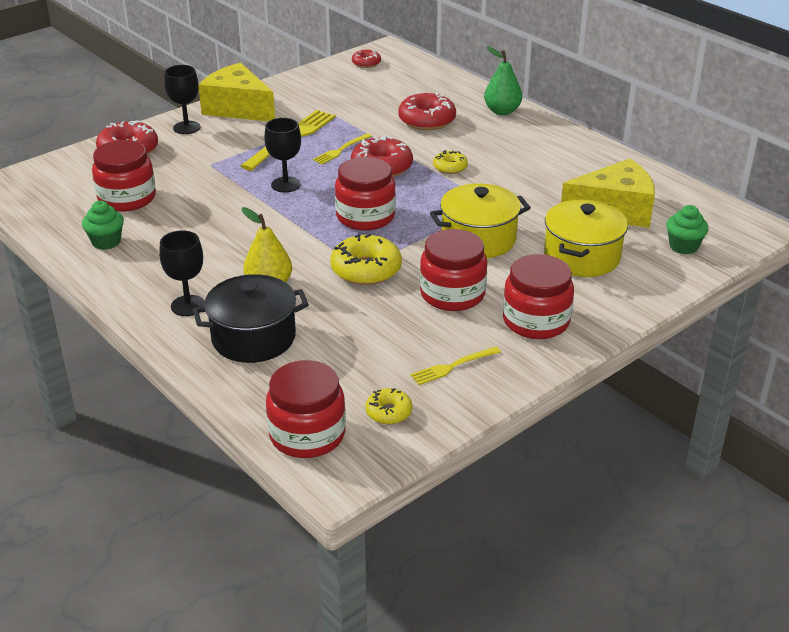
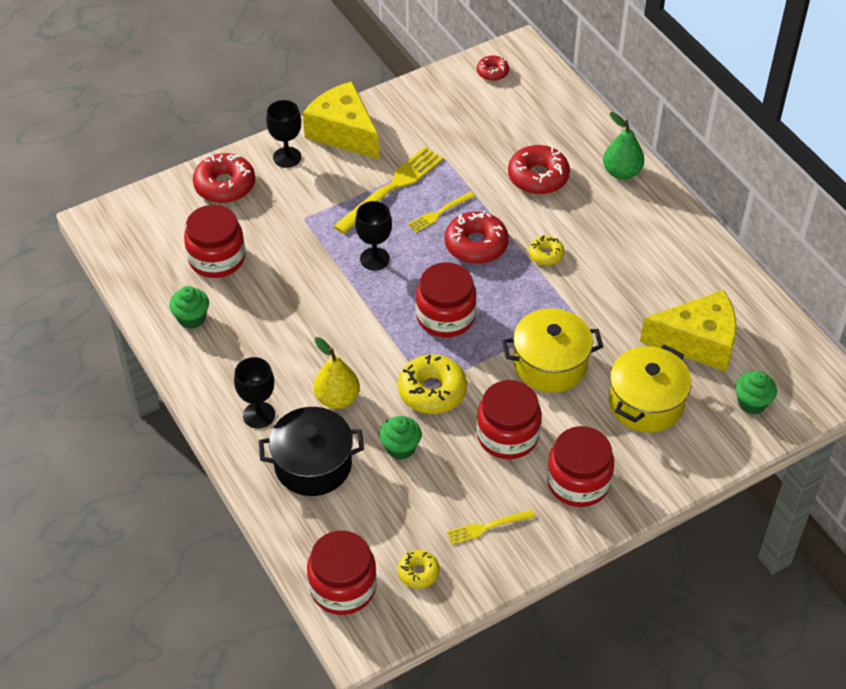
camera: 10 degrees right, 15 degrees up
(344, 315) = (400, 448): none -> green cupcake

